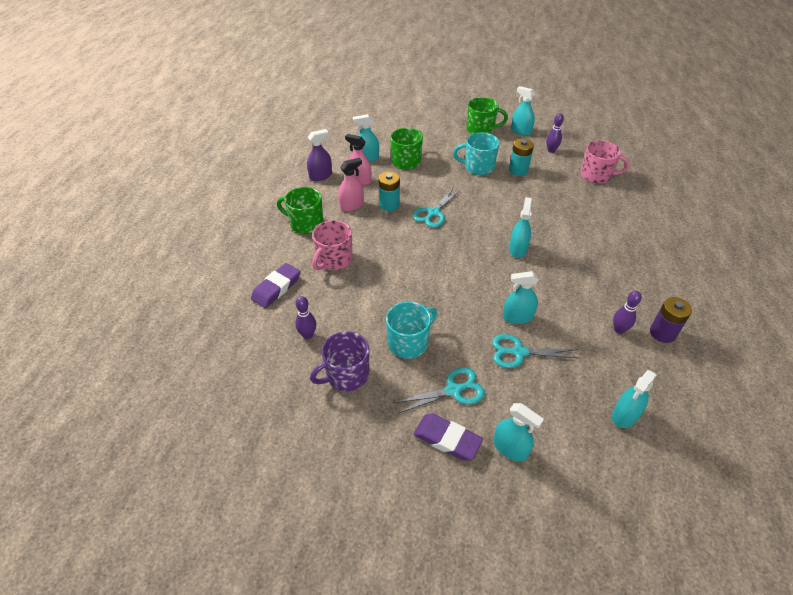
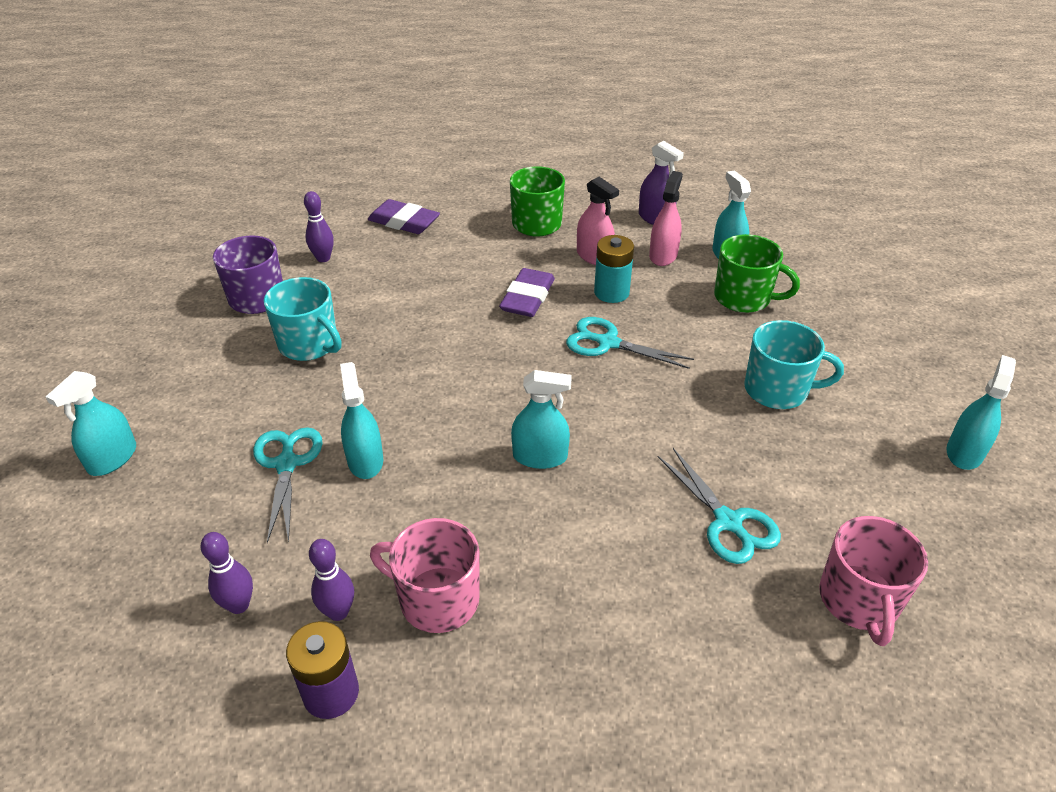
camera: 80 degrees right, 5 degrees down
(334, 260) = (466, 258): pink mug -> pink mug (437, 599)
(447, 439) = (141, 394): purple eraser -> purple eraser (527, 298)
(453, 390) = (219, 395): turquoise scissors -> turquoise scissors (728, 522)
(478, 167) = (778, 390): turquoise mug -> turquoise mug turned 105 degrees clockwise
(481, 129) = (921, 387): green mug -> none
(518, 170) = (800, 451): turquoise battery -> none
(551, 150) = (916, 509): purple bowling pin -> purple bowling pin (239, 605)
(625, 415) = (141, 606): turquoise spray bottle -> none

